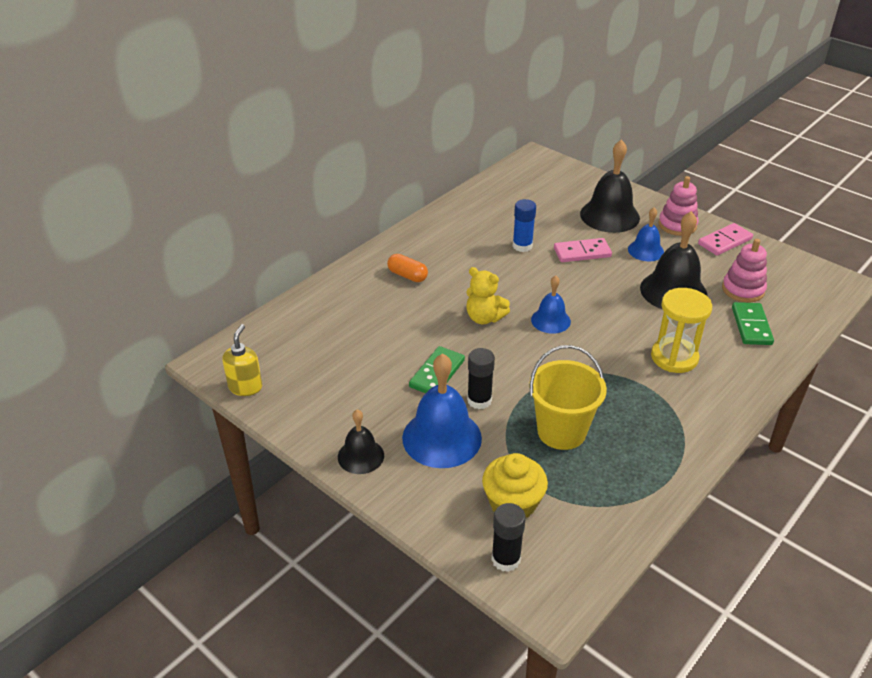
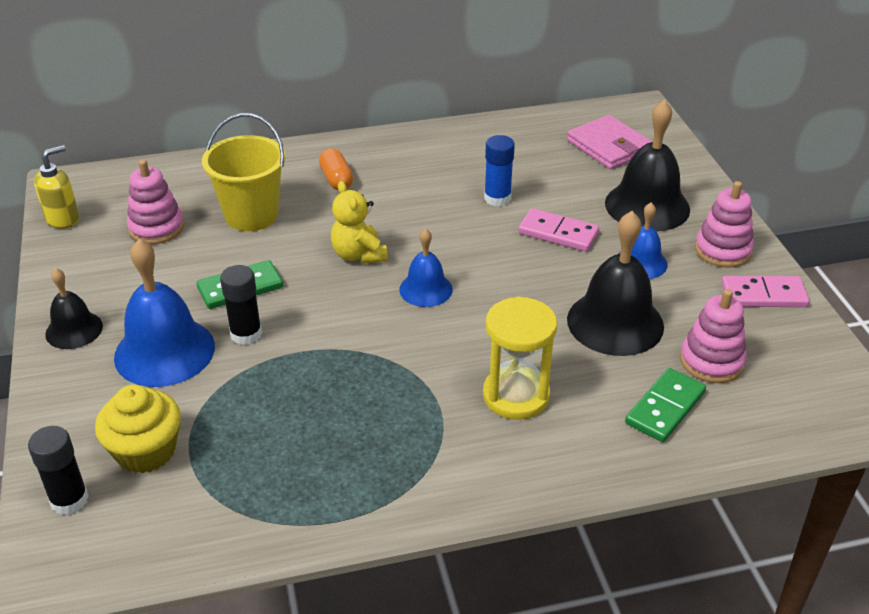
camera: 35 degrees right, 0 degrees up
(326, 361) = (156, 228): none -> pink stacking toy
(546, 187) = (609, 146): none -> pink wallet
(561, 431) = (286, 408): yellow bucket -> yellow bucket (251, 215)

